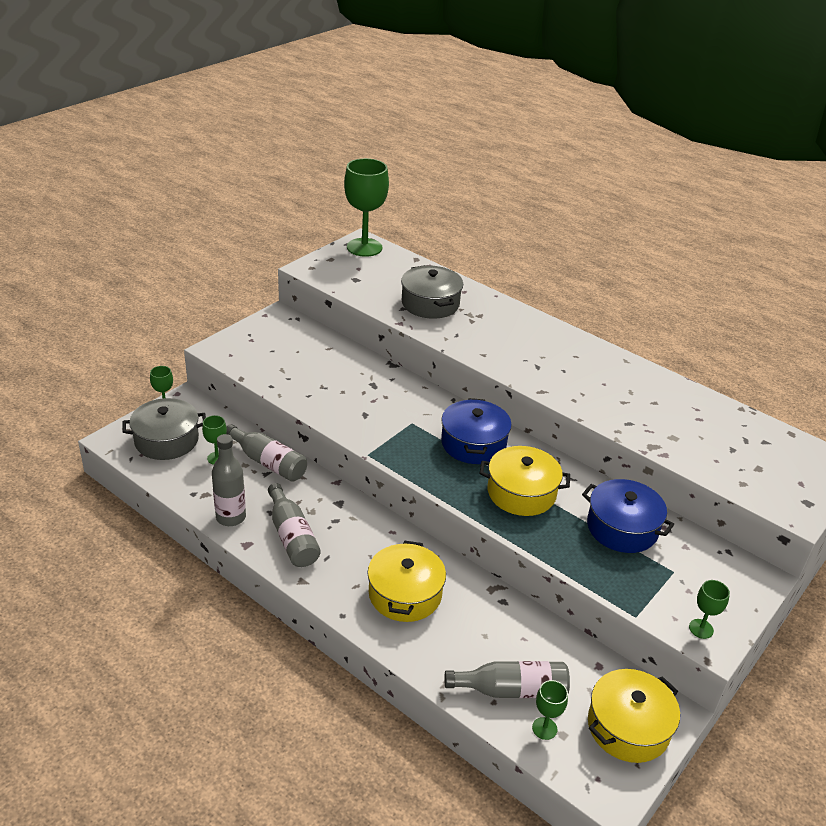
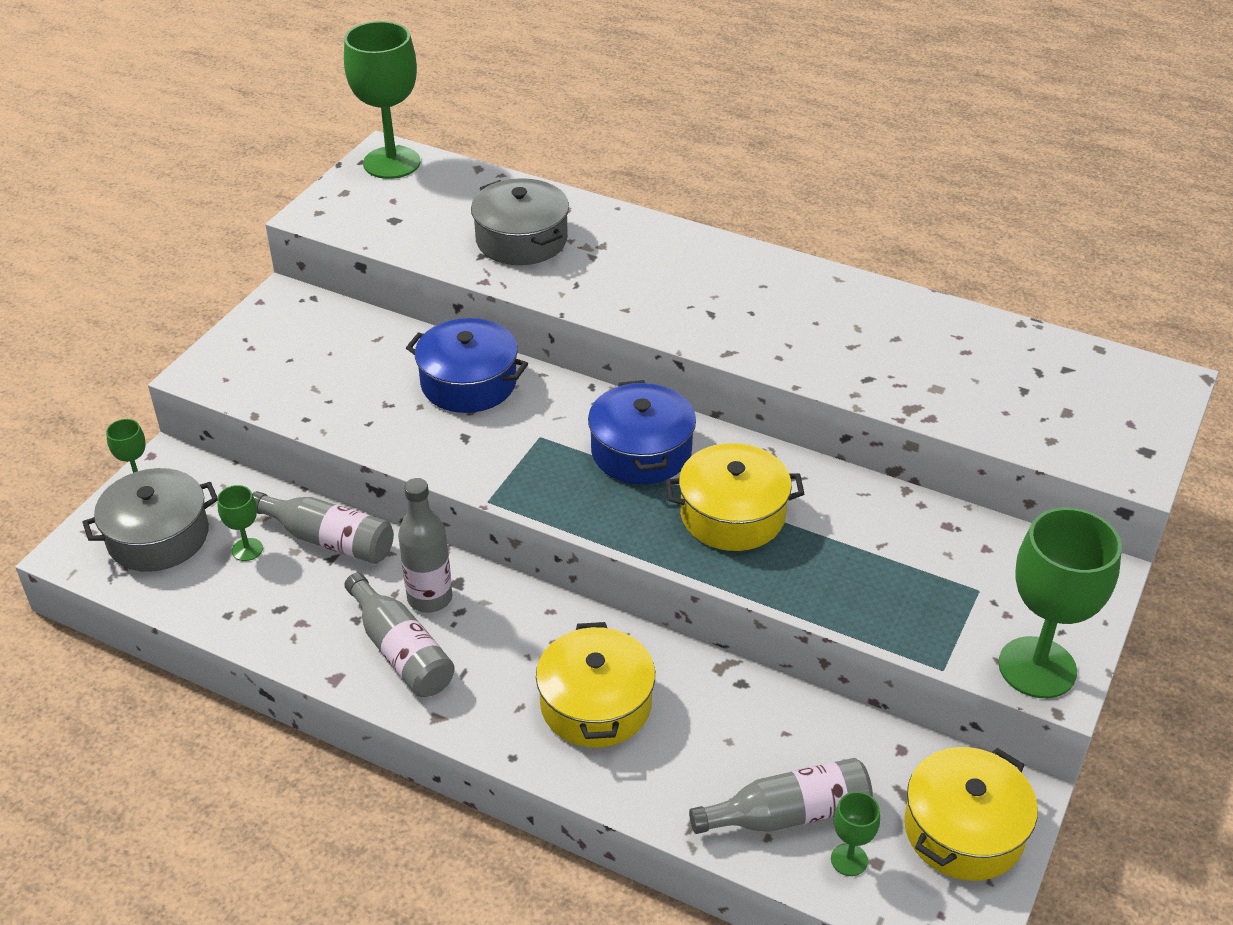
camera: 10 degrees left, 5 degrees up
(231, 517) = (298, 641): grey bottle -> grey bottle (430, 598)
(622, 528) = (890, 539): blue pot -> blue pot (468, 383)
(701, 629) = (1037, 667): green goblet -> green goblet, size x2.18

